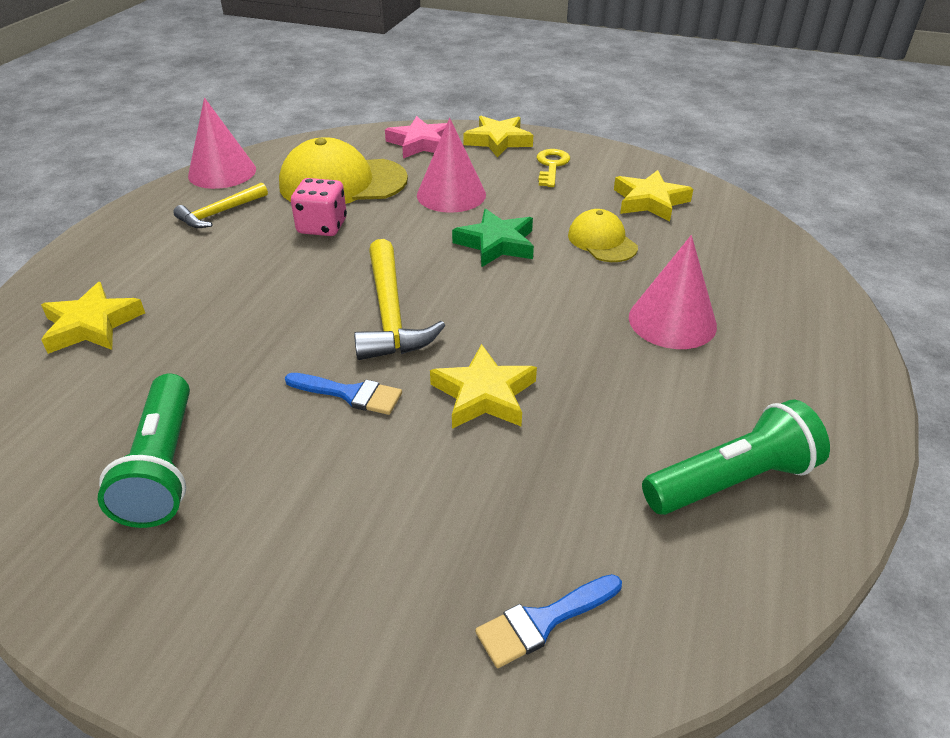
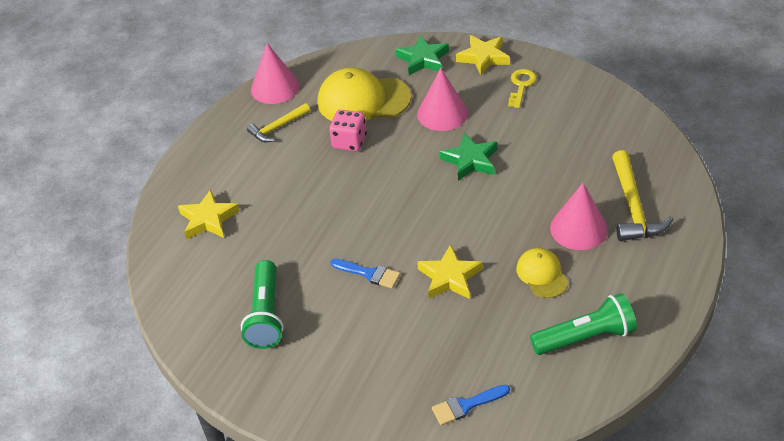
camera: 10 degrees right, 5 degrees up
(390, 314) = (395, 217): yellow hammer -> yellow hammer (633, 207)
(421, 143) = (423, 59): pink star -> green star
(602, 241) = (545, 160): yellow cap -> yellow cap (542, 274)
(650, 201) = (589, 123): yellow star -> none

